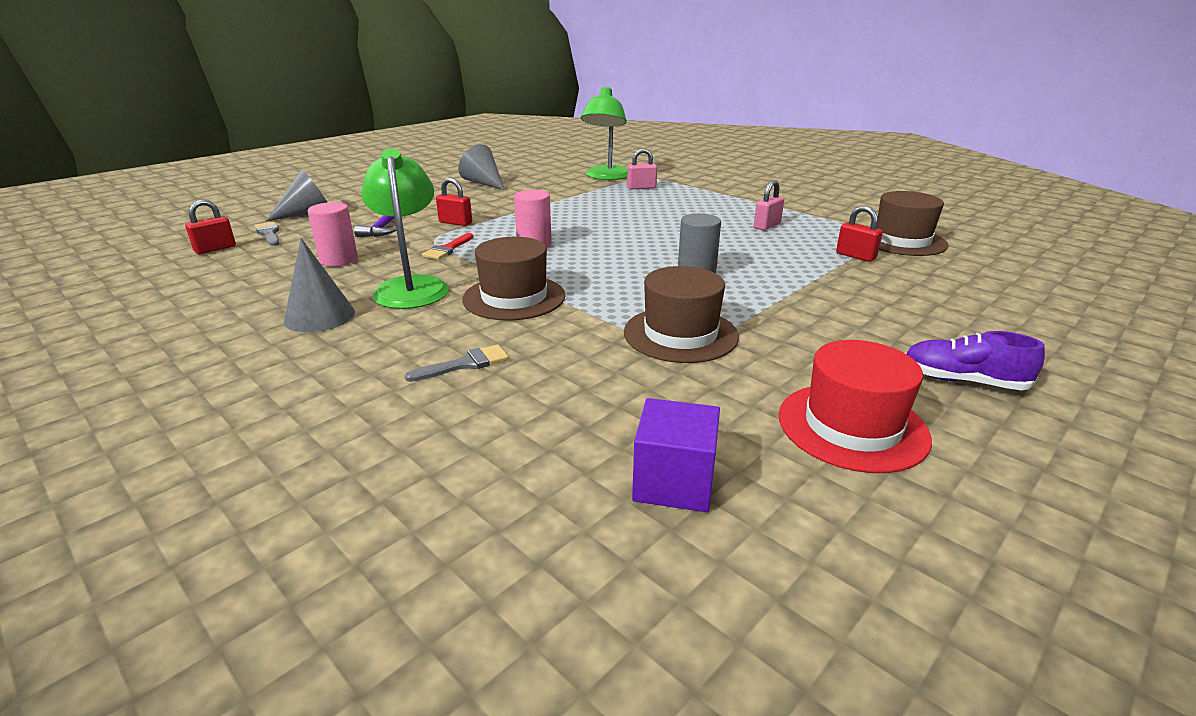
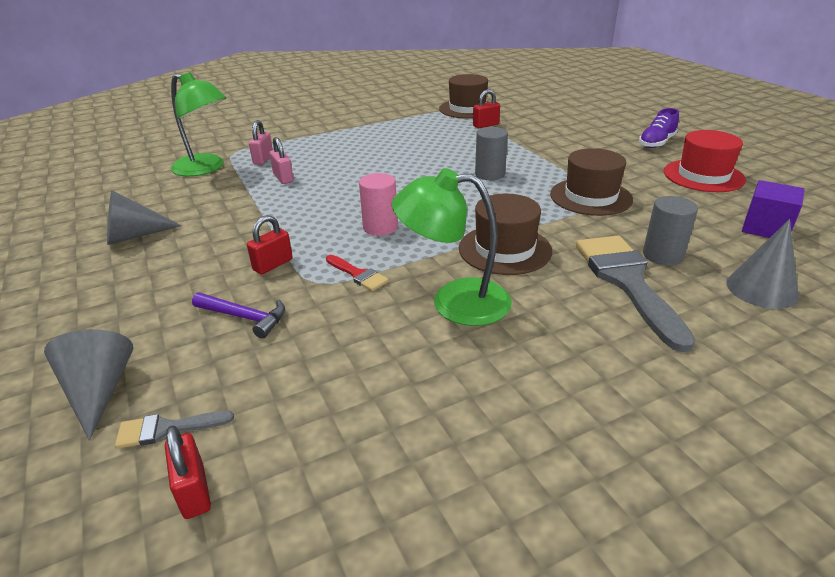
camera: 70 degrees left, 5 degrees up
(319, 316) = (510, 363): grey cone -> grey cone (761, 289)
(338, 260) = (339, 353): pink cylinder -> none
(465, 364) = (627, 281): grey brush -> grey brush, size x2.17
(537, 386) = (662, 255): none -> grey cylinder
(767, 226) = (409, 135): pink padlock -> pink padlock (283, 178)

